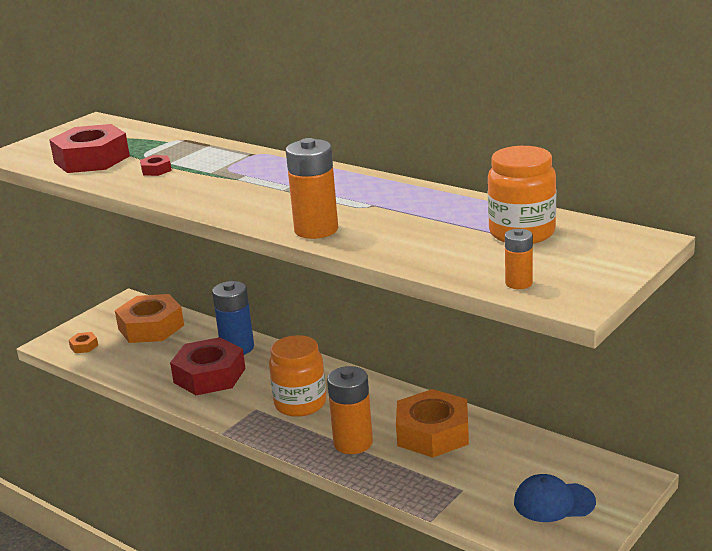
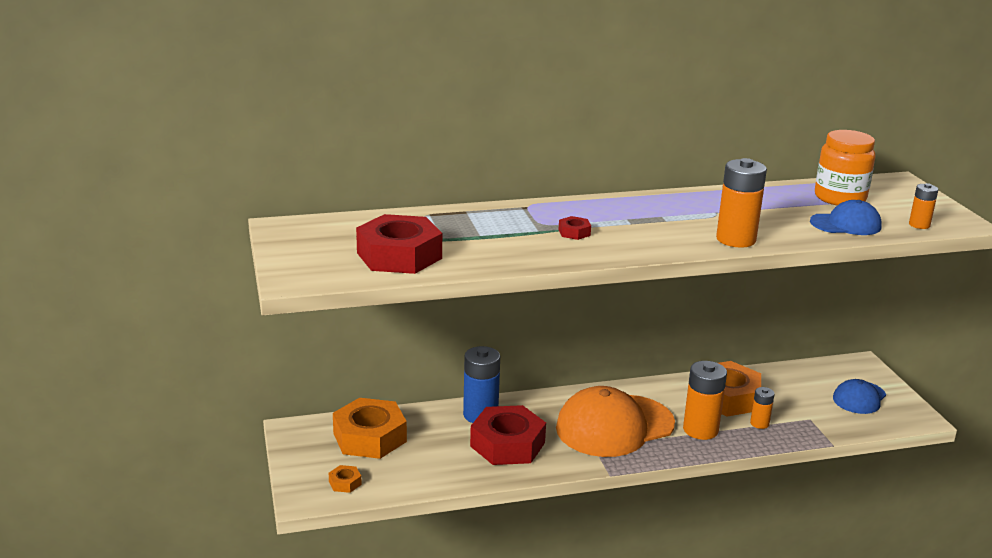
camera: 55 degrees left, 0 degrees up
(156, 170) = (488, 243): red nut -> red nut (574, 232)
(300, 404) = (614, 426): orange jar -> orange cap
(410, 467) = (759, 423): none -> orange battery
(448, 255) = (846, 224): none -> blue cap

